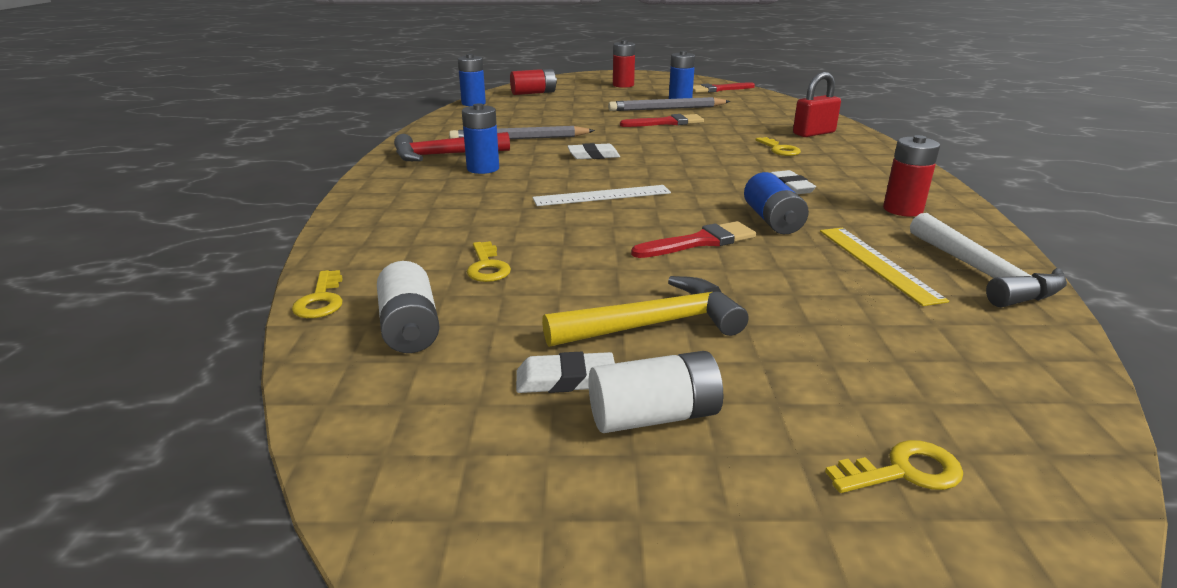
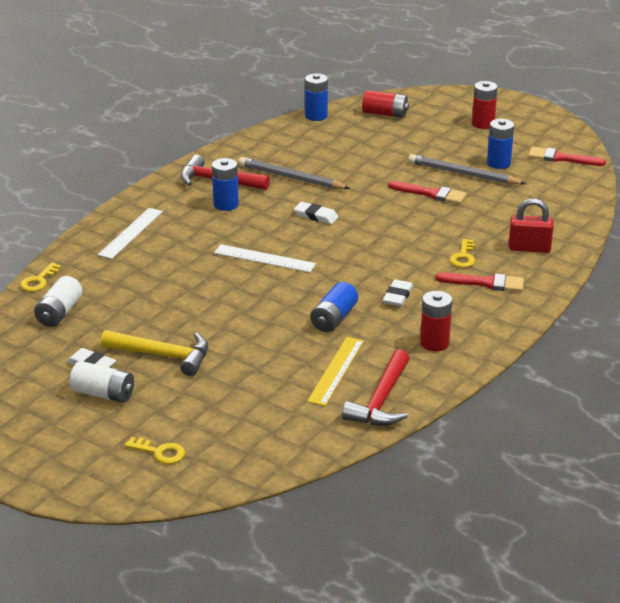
camera: 35 degrees right, 5 degrees up
(399, 215) = (130, 233): none -> white ruler
(487, 266) = (132, 290): yellow key -> none
(699, 242) = (264, 317): red brush -> red brush (485, 283)
(983, 274) = (381, 401): white hammer -> red hammer

